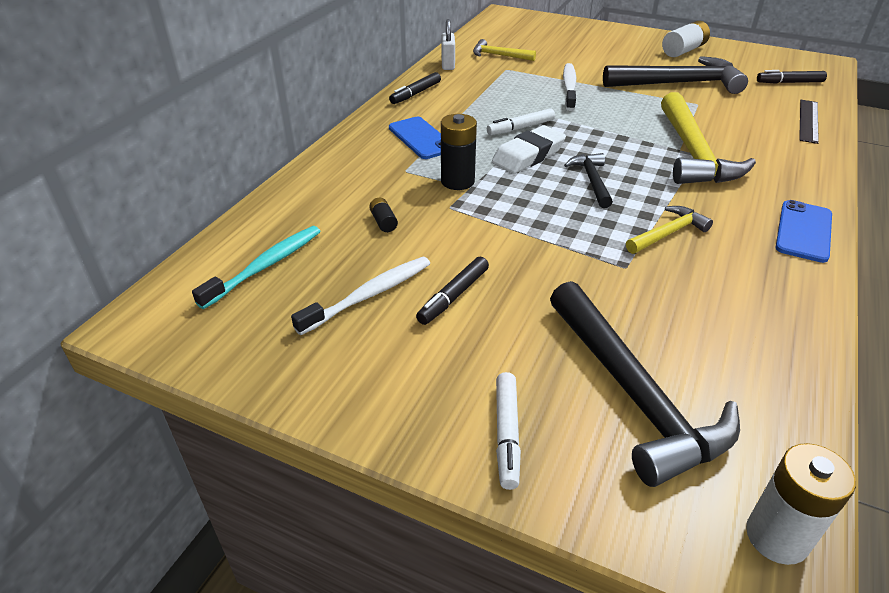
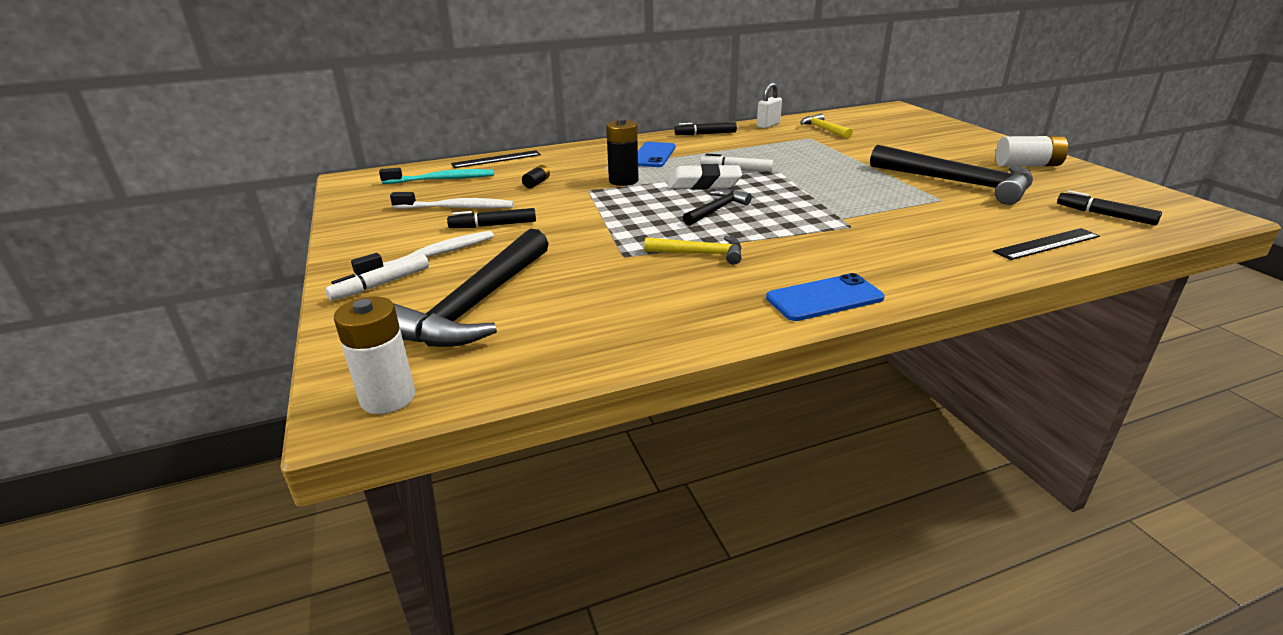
camera: 45 degrees right, 10 degrees down
(269, 209) = (496, 159): none -> black ruler
(569, 87) = (837, 159): white toothbrush -> white toothbrush (431, 256)
(693, 153) = (848, 224): yellow hammer -> none

